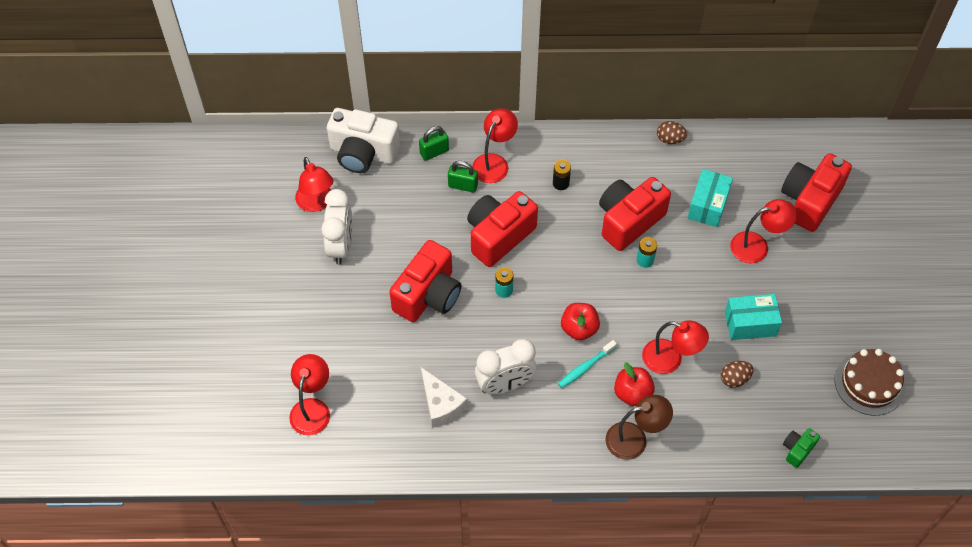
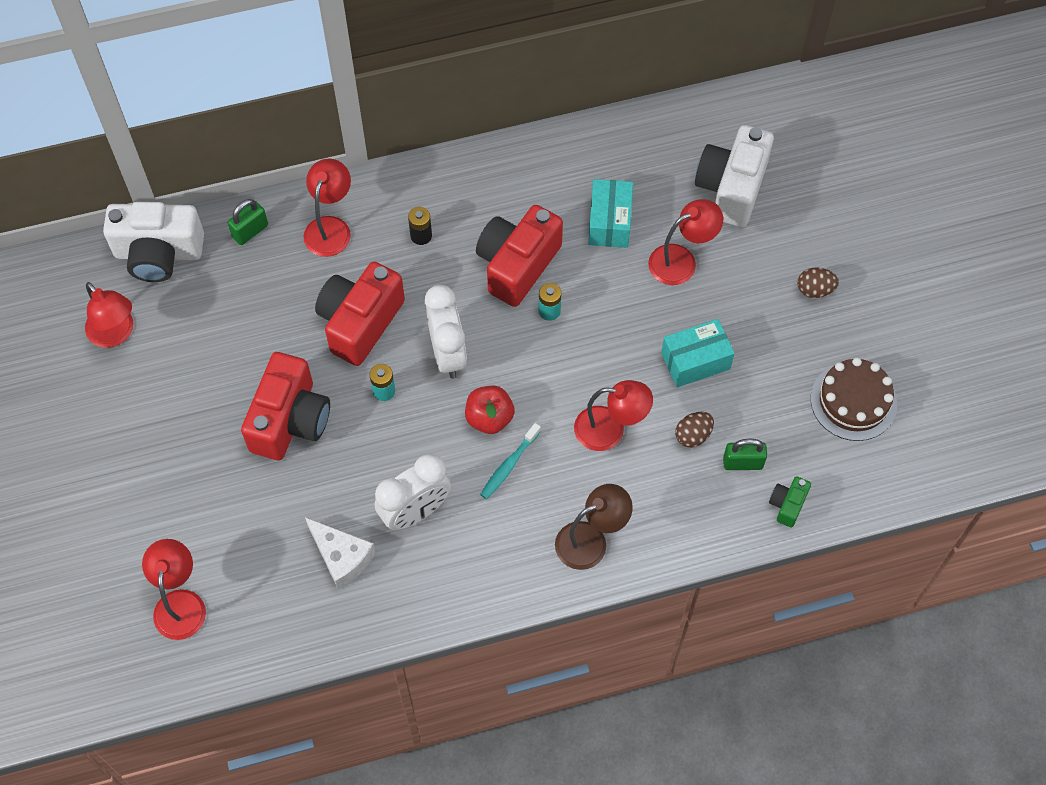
camera: 15 degrees left, 5 degrees up
(341, 246) = (162, 383): white clock -> white clock (448, 353)
(463, 185) = (298, 267): green padlock -> green padlock (742, 463)
(632, 393) = (574, 484): red apple -> none
(670, 139) = (543, 147): brown egg -> brown egg (815, 290)
(810, 201) = (731, 188): red camera -> white camera

